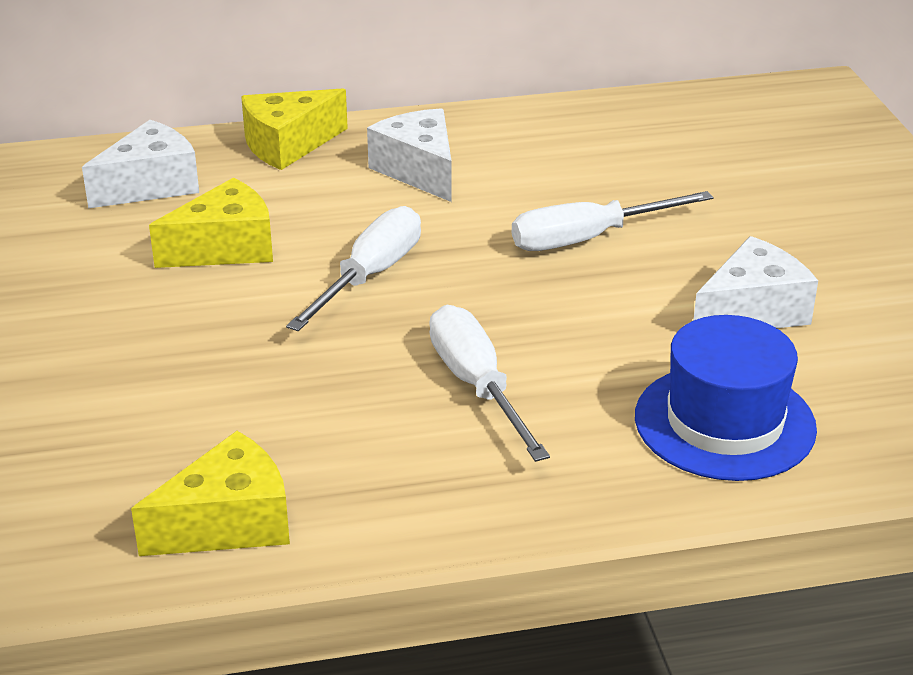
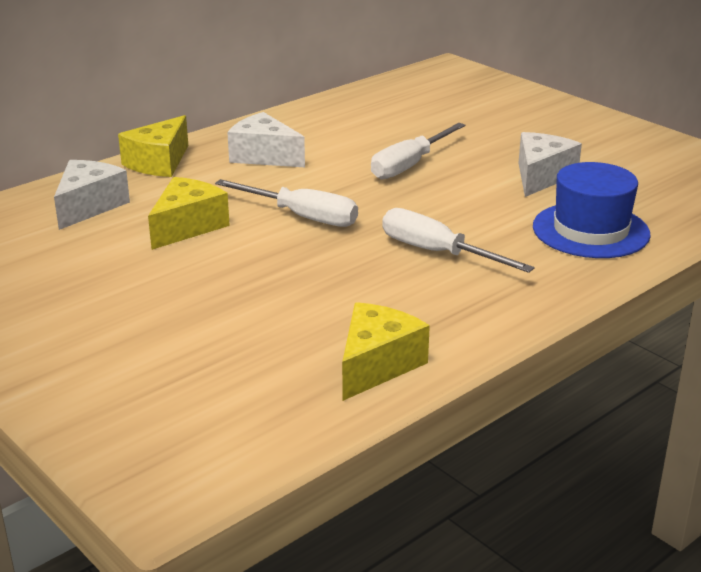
camera: 30 degrees left, 5 degrees down
(370, 276) = (302, 217): white screwdriver -> white screwdriver turned 120 degrees clockwise

